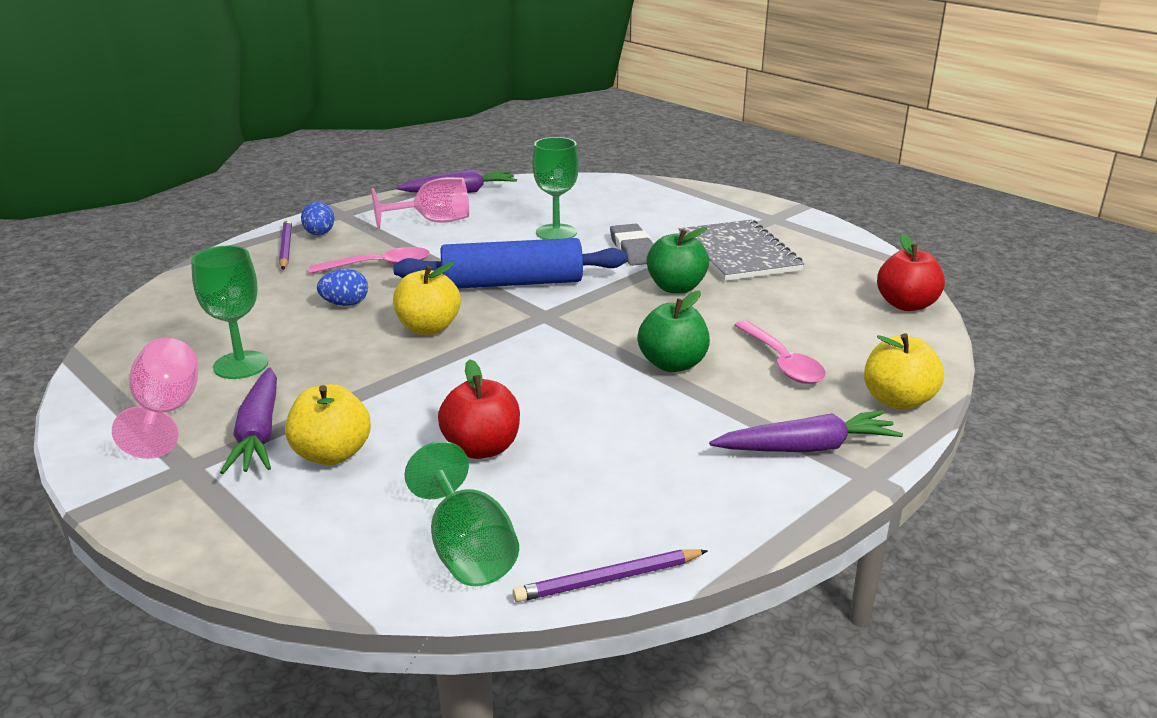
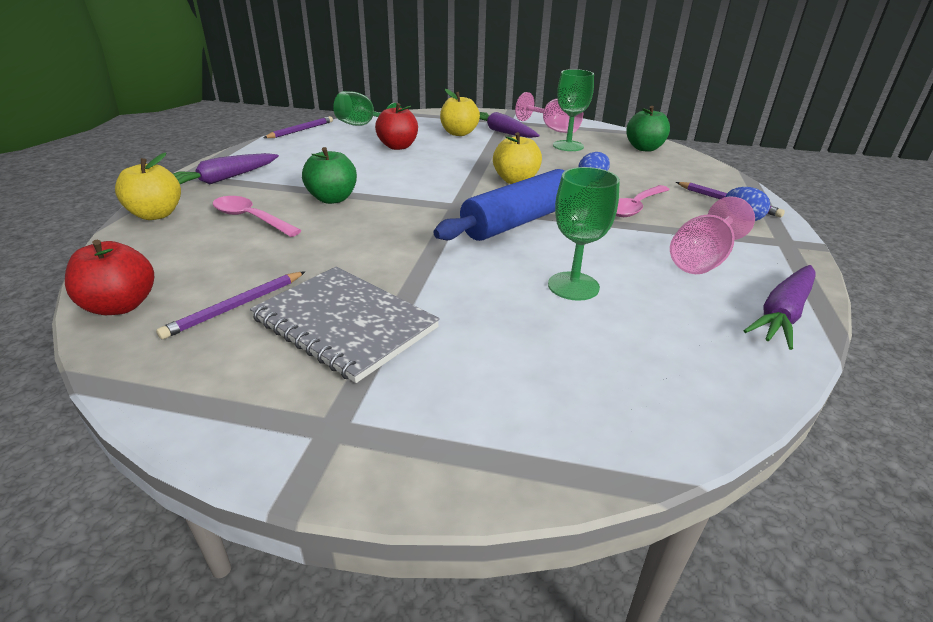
camera: 145 degrees right, 5 degrees up
(633, 250) = (466, 289): grey eraser -> none
(676, 288) = (379, 256): green apple -> green apple (644, 148)
(813, 282) = (236, 306): none -> purple pencil

